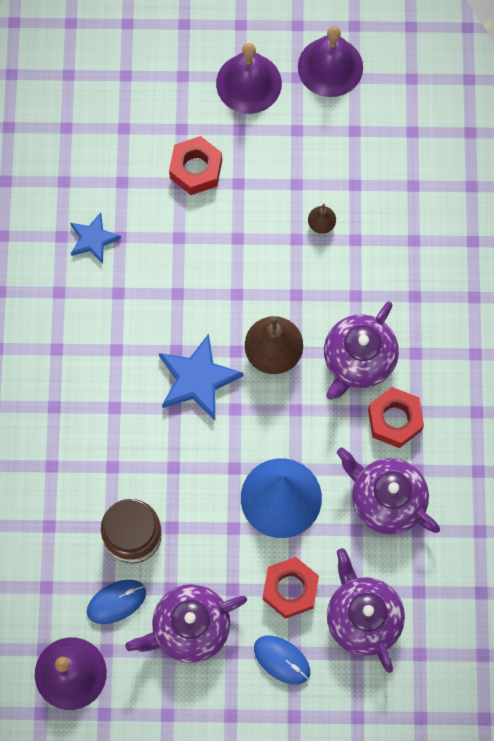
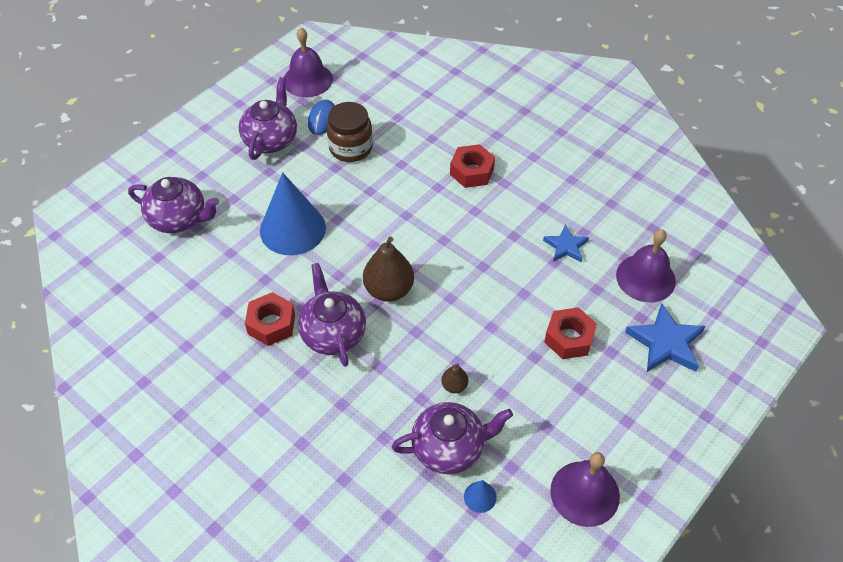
camera: 130 degrees right, 20 degrees down
(197, 379) = (413, 238): blue star -> blue star (666, 343)
(248, 83) = (616, 423): purple bell -> purple bell (645, 278)
(282, 660) = (204, 167): blue mouse -> none
(290, 589) = (236, 196): red nut -> red nut (471, 171)
(386, 500) = (229, 281): purple teapot -> purple teapot (449, 448)
(398, 135) = (480, 497): none -> blue cone

